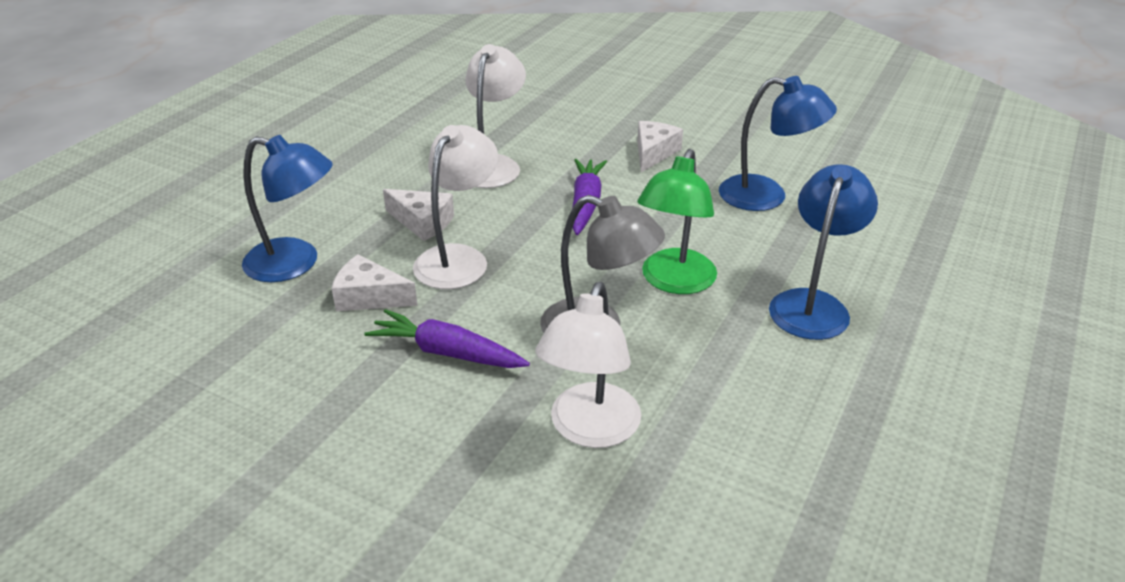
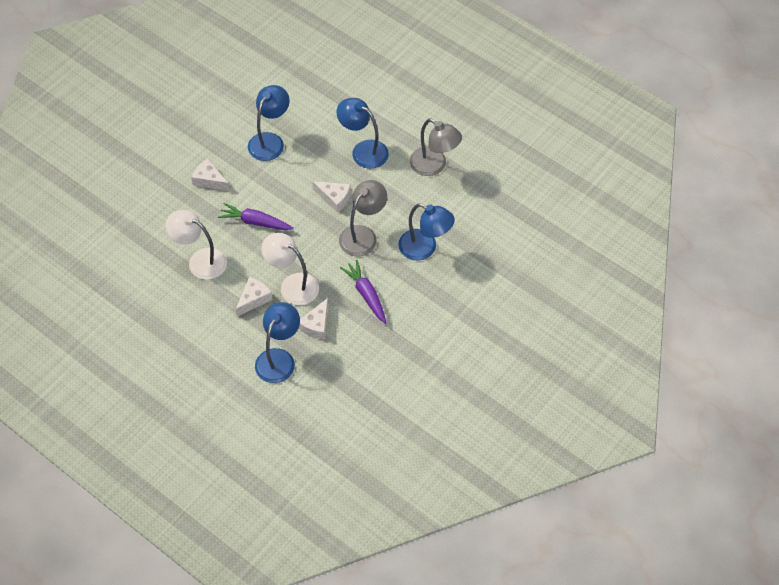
camera: 80 degrees left, 20 degrees up
(447, 352) = (366, 295): purple carrot -> purple carrot turned 120 degrees clockwise
(589, 430) = (425, 248): white lamp -> blue lamp
(674, 282) = (334, 198): green lamp -> white cheese
(835, 417) = (434, 166): none -> grey lamp

